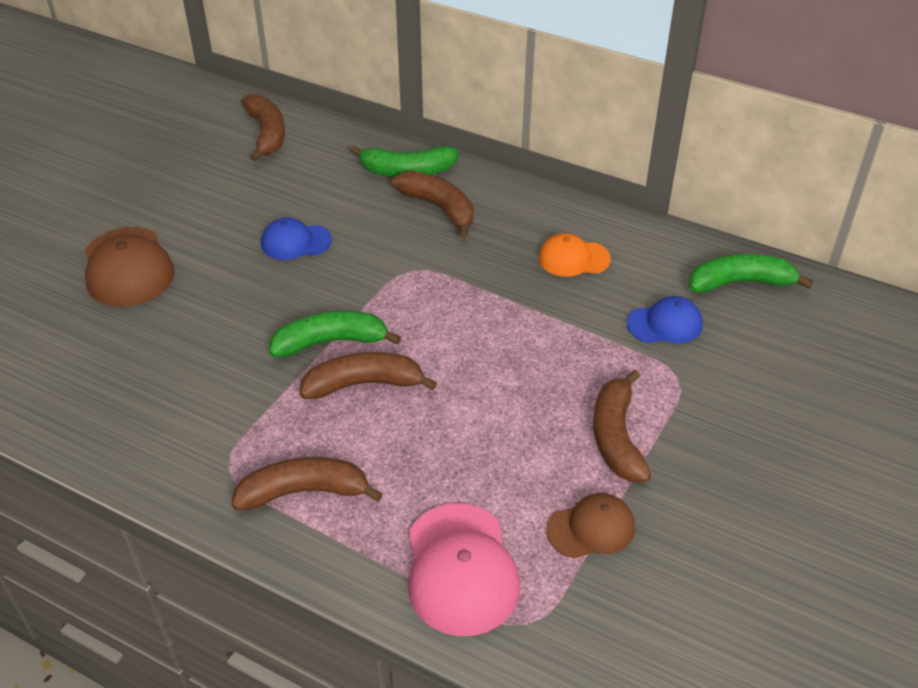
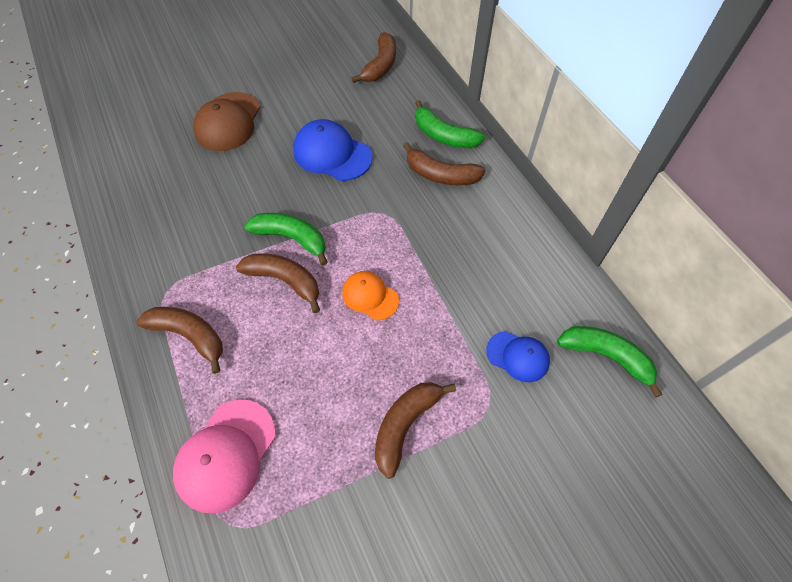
camera: 35 degrees right, 15 degrees up
(295, 242) = (332, 154): blue cap -> blue cap, size x1.62
(439, 208) = (440, 175): brown banana -> brown banana turned 120 degrees clockwise
(573, 258) = (497, 264): orange cap -> orange cap (370, 296)
(591, 528) = (328, 484): brown cap -> none

